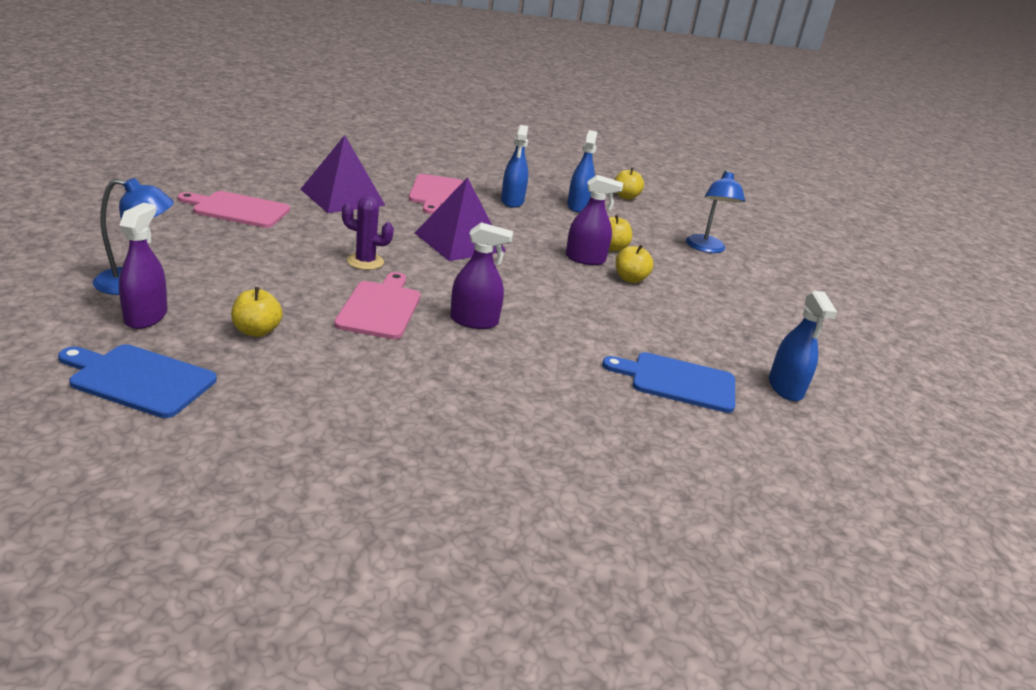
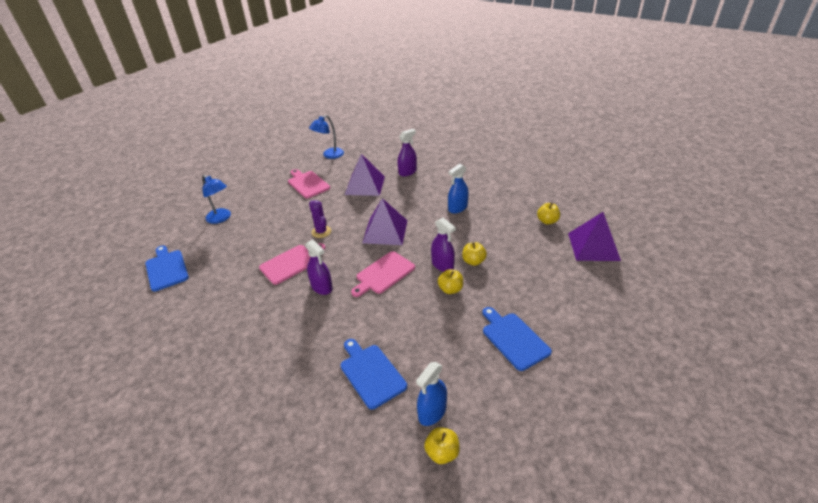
camera: 50 degrees right, 10 degrees up
(146, 317) = (204, 237): purple spray bottle -> purple spray bottle (407, 172)
(256, 331) = (229, 259): yellow apple -> yellow apple (442, 452)
(436, 193) = (419, 192): pink cutting board -> pink cutting board (383, 274)
(578, 206) = (498, 222): blue spray bottle -> none
(698, 210) = (593, 246): none -> purple pyramid
(706, 248) = (546, 282): blue lamp -> blue lamp (329, 155)
(752, 302) = (513, 339): none -> blue cutting board

